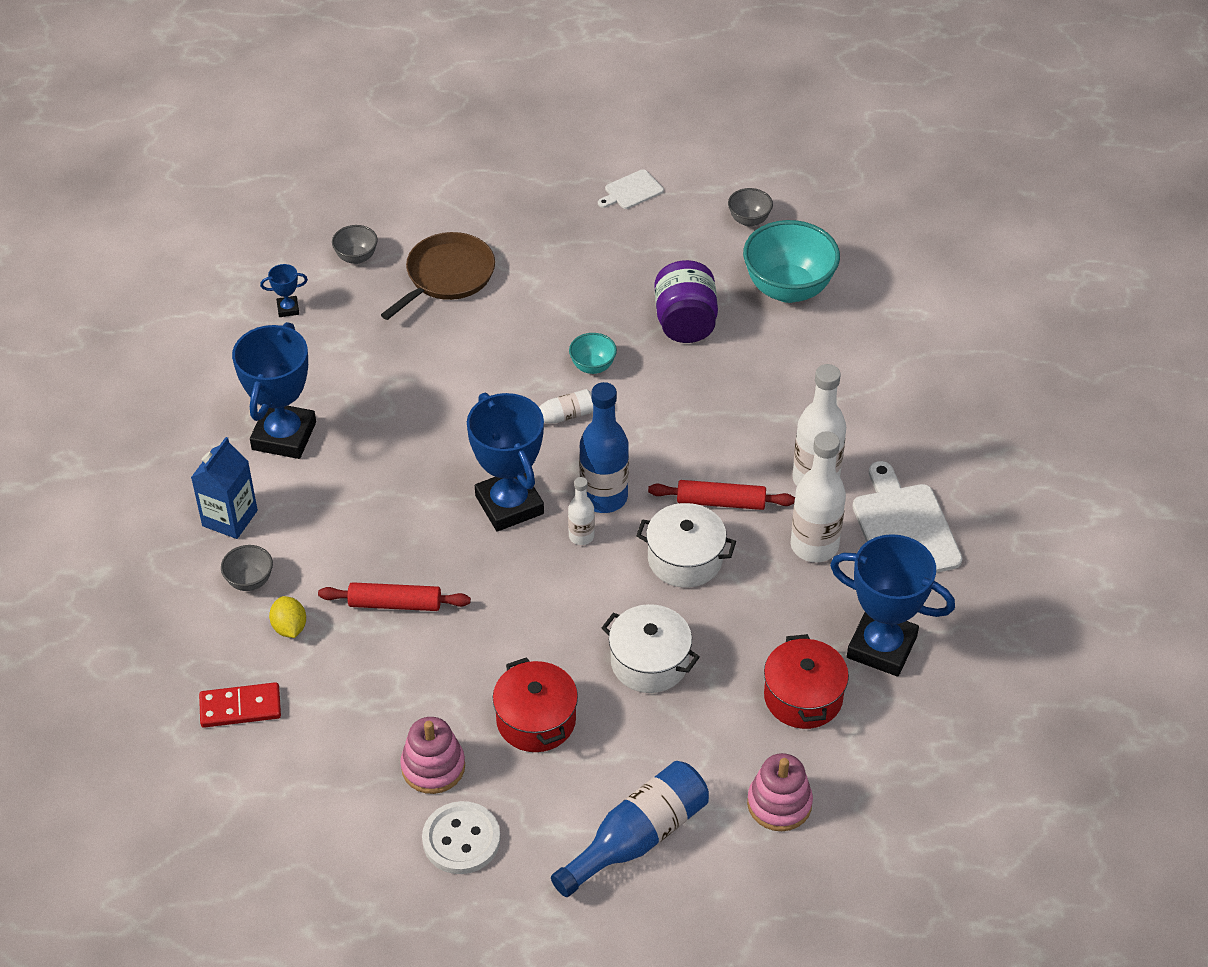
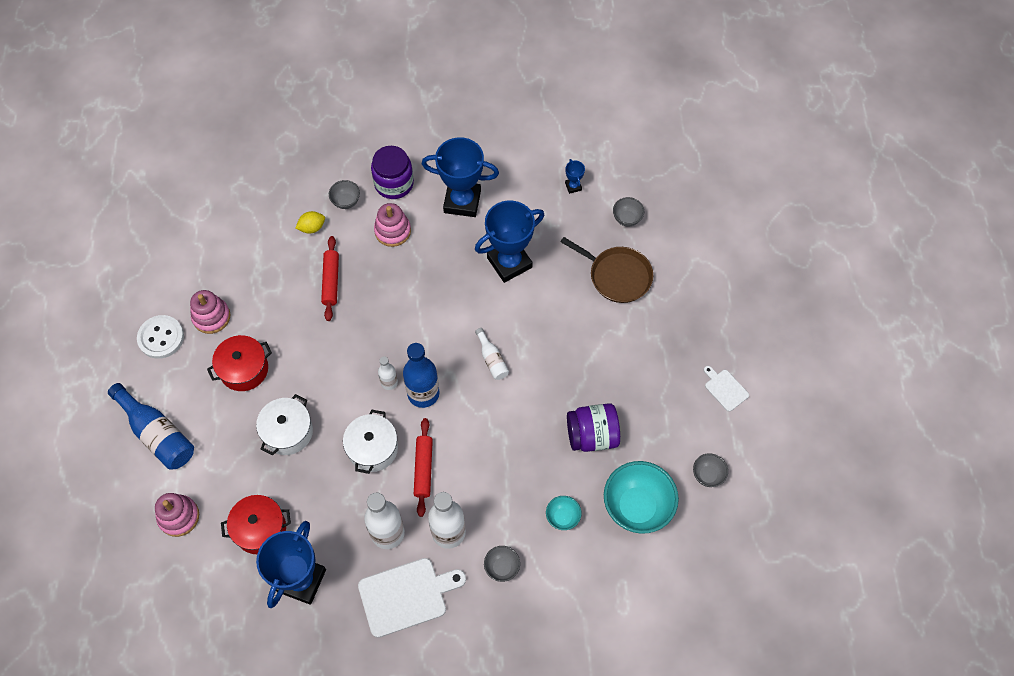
camera: 85 degrees right, 15 degrees up
(230, 518) = (394, 183): blue carton -> purple jar
(240, 708) = (254, 212): red domino -> none
(318, 523) = (392, 231): none -> pink stacking toy
(509, 505) = (413, 337): blue trophy -> blue trophy (509, 263)
(592, 366) = (541, 377): turquoise bowl -> turquoise bowl (562, 517)
(866, 426) = (502, 567): none -> grey bowl

